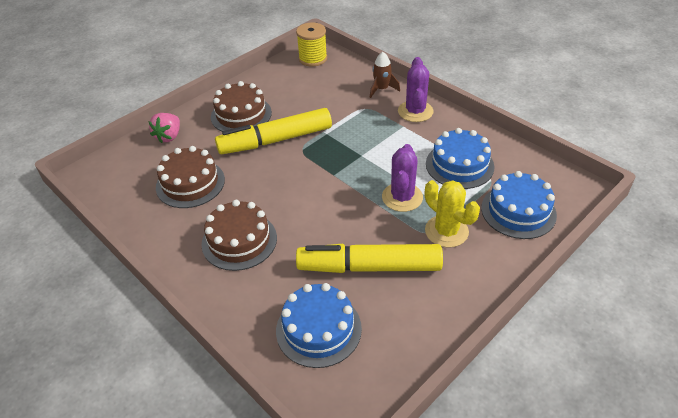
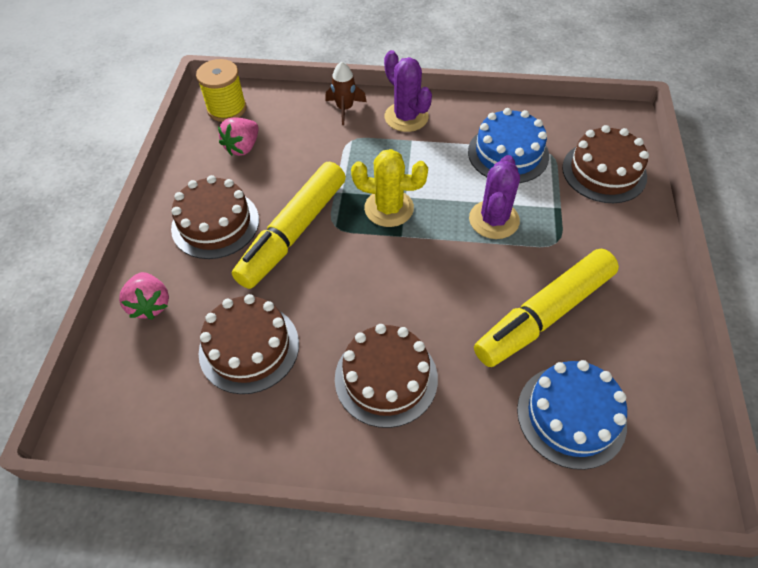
camera: 40 degrees left, 10 degrees up
(298, 83) = (243, 147): none -> pink strawberry
(402, 197) = (494, 220): purple cactus -> purple cactus turned 45 degrees clockwise
(446, 231) = (569, 230): yellow cactus -> yellow cactus (389, 208)
(518, 211) = (604, 172): blue cake -> brown cake

